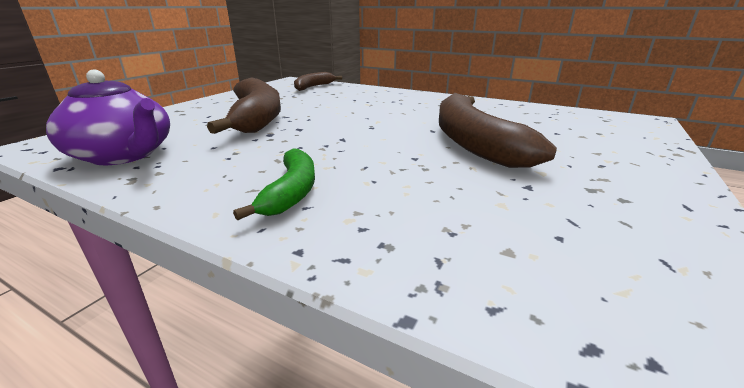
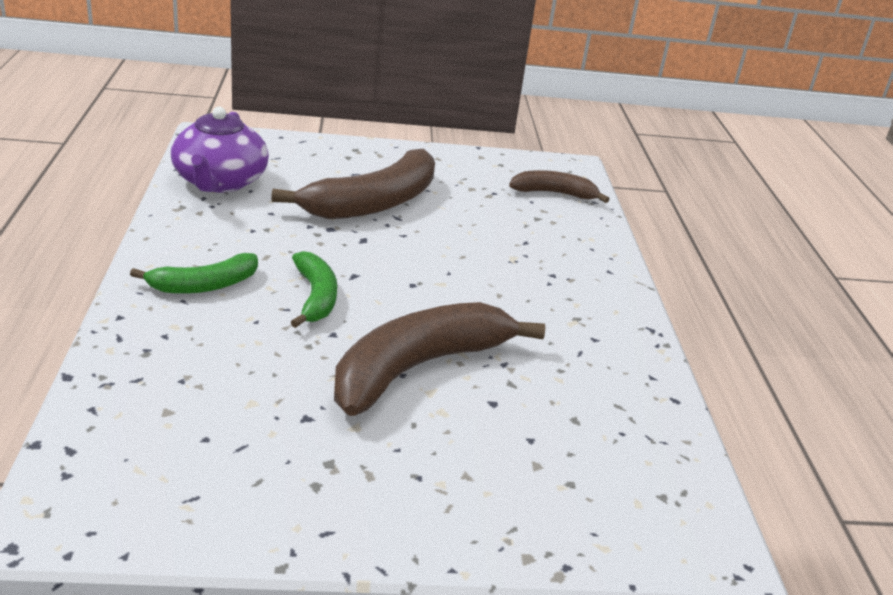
camera: 55 degrees right, 5 degrees up
(359, 154) = (315, 297): none -> green banana

